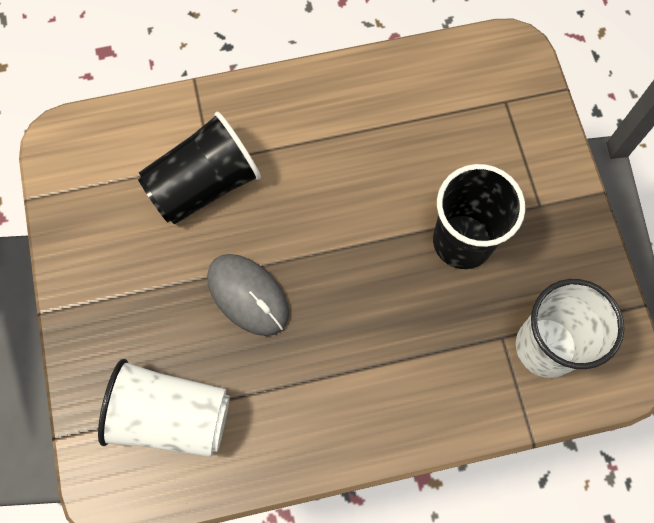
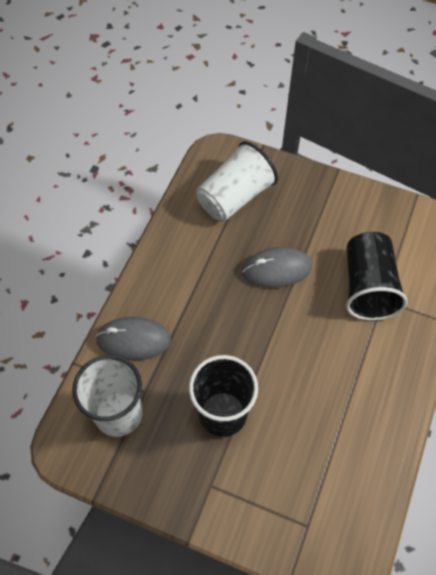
camera: 125 degrees right, 10 degrees down
(455, 395) = (133, 340): none -> grey mouse

